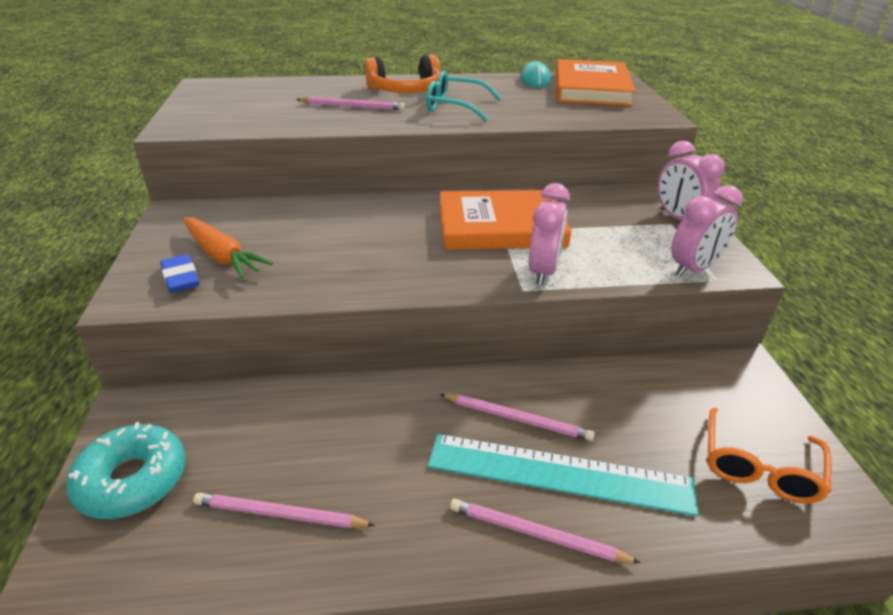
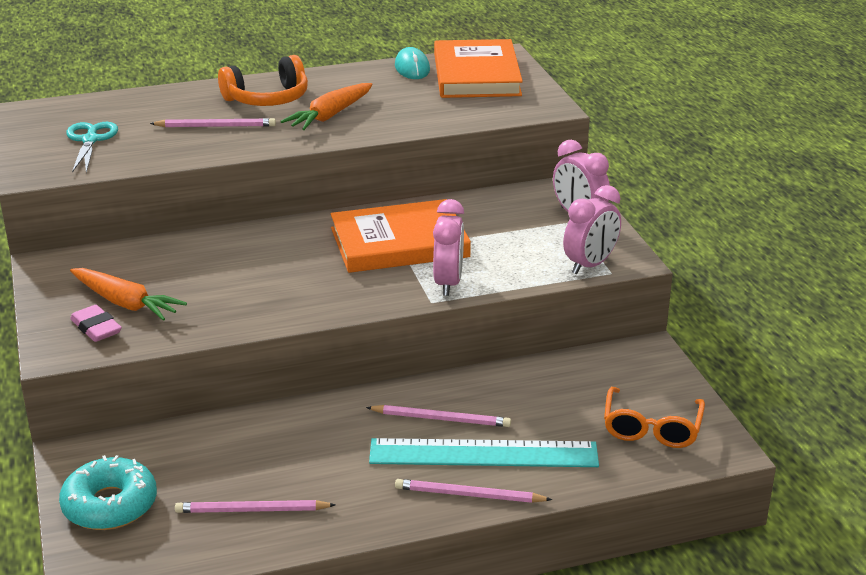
camera: 10 degrees left, 5 degrees down
(181, 278) = (96, 328): blue eraser -> pink eraser
(240, 108) = (90, 140): none -> turquoise scissors
(455, 106) = (330, 115): turquoise glasses -> orange carrot

